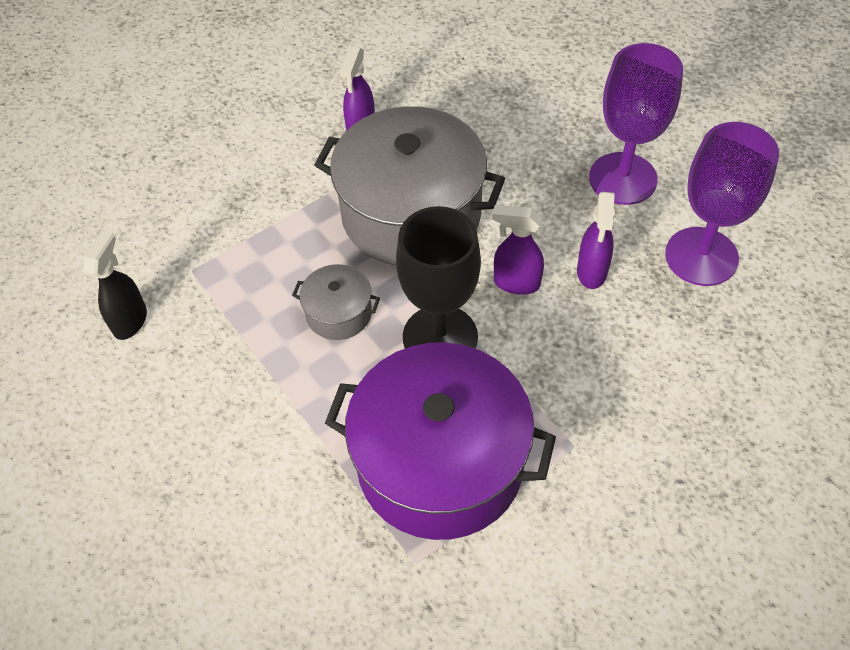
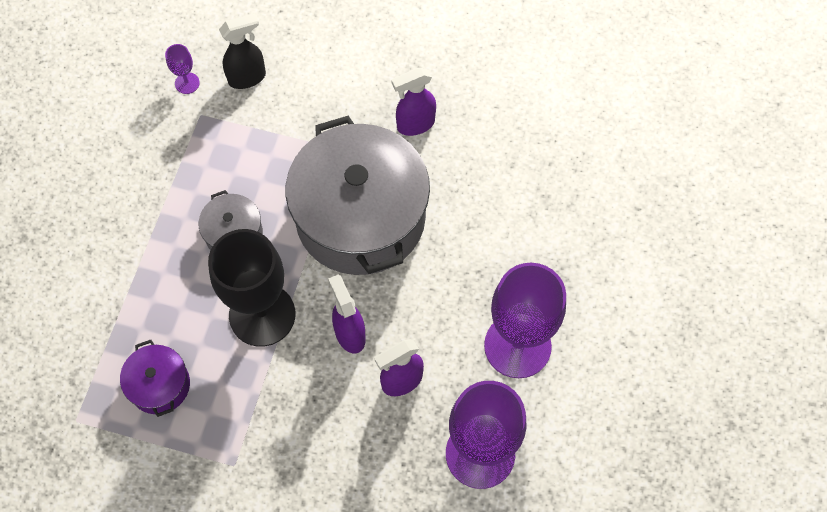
camera: 50 degrees right, 10 degrees up
(130, 321) = (133, 112): black spray bottle -> black spray bottle (247, 78)
(148, 262) = (187, 83): none -> purple goblet
(440, 462) = (159, 385): purple pot -> purple pot, size x0.44

